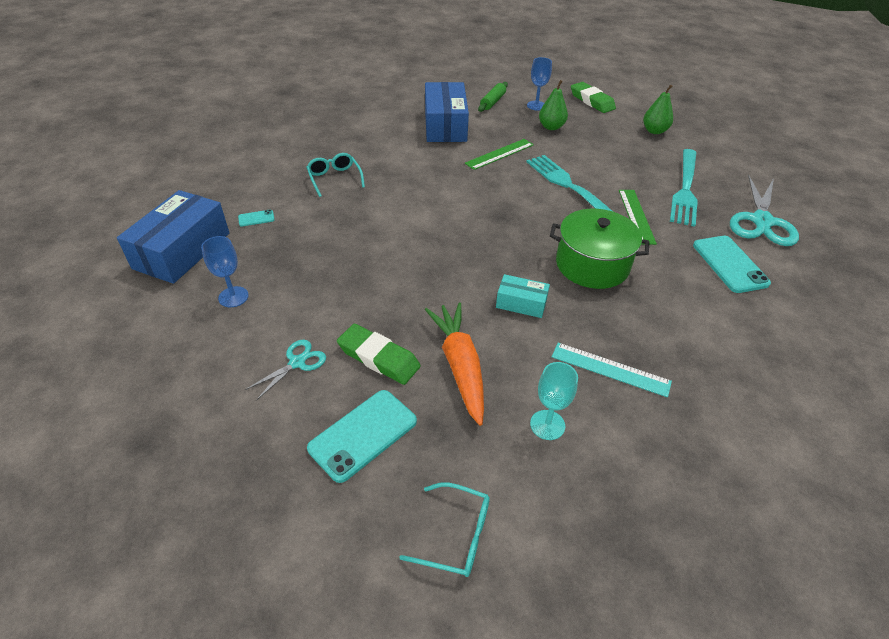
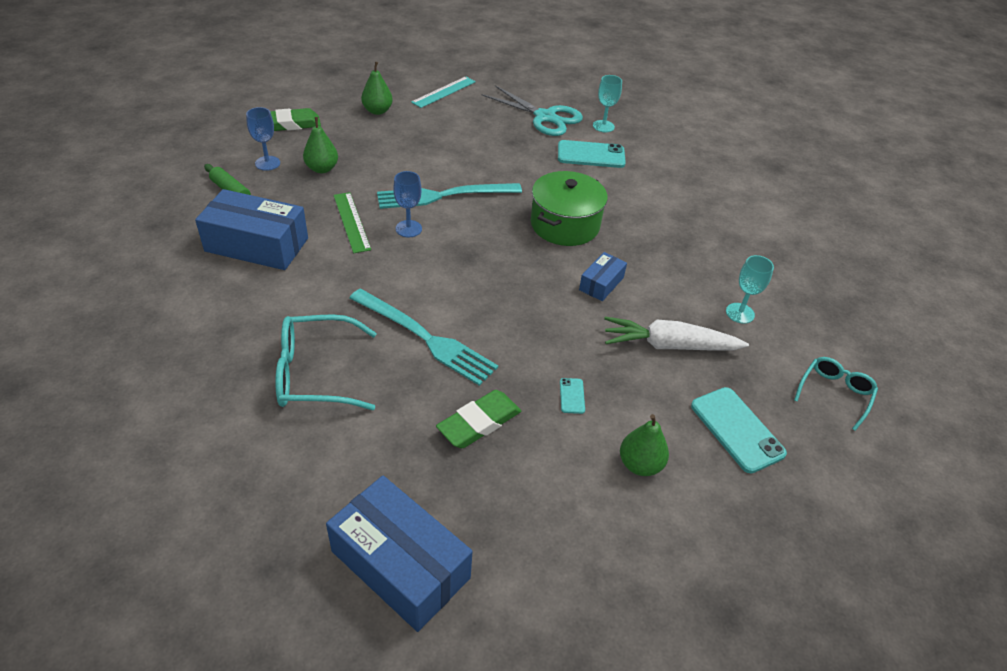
camera: 75 degrees left, 0 degrees up
(233, 297) = (518, 512): blue goblet -> blue goblet (408, 229)
(256, 218) = (365, 470): turquoise phone -> turquoise phone (572, 396)
(297, 362) = (640, 464): turquoise scissors -> green pear
(335, 179) = (316, 373): turquoise glasses -> turquoise glasses, size x1.61
(379, 358) = (647, 399): green eraser -> green eraser (479, 423)
(460, 366) = (669, 345): orange carrot -> white carrot
(521, 303) = (601, 284): turquoise box -> blue box
(610, 369) = (689, 260): turquoise ruler -> turquoise ruler (443, 92)
(636, 216) = (508, 175): green ruler -> none
(685, 189) = (482, 134): turquoise fork -> turquoise fork (425, 338)
(797, 265) = (603, 126): none -> turquoise goblet

